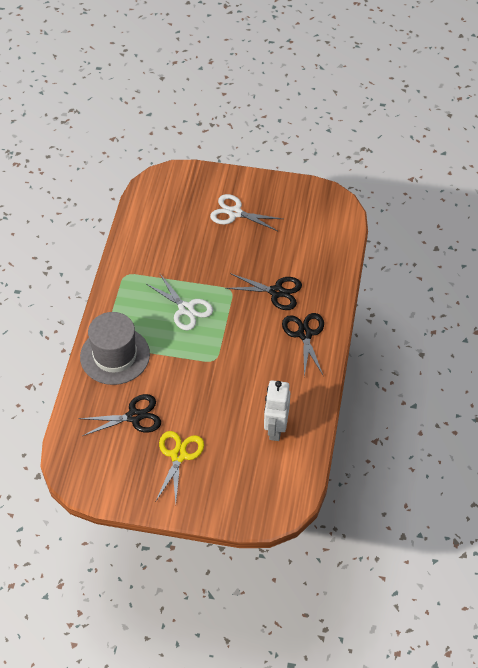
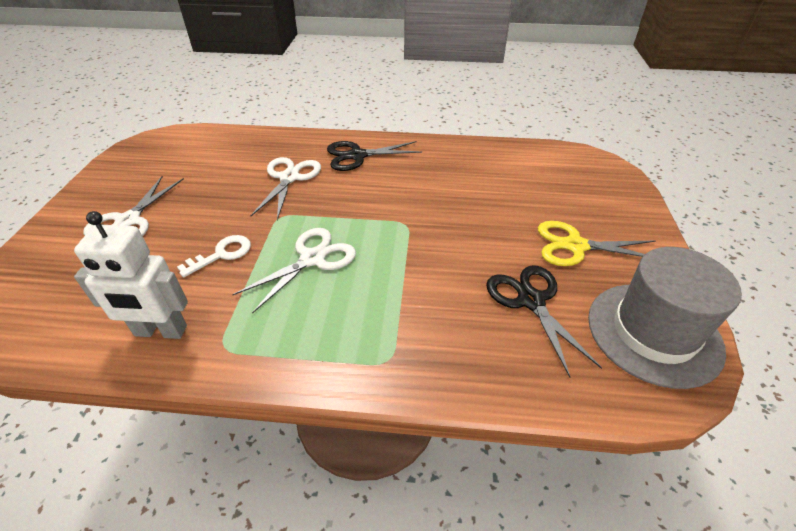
camera: 95 degrees left, 10 degrees down
(115, 355) = (414, 341): grey hat -> grey hat (653, 333)
(196, 264) = (222, 254): none -> white key
(275, 429) = (498, 170): white robot -> white robot (160, 331)
(276, 292) = (289, 178): black scissors -> white scissors

